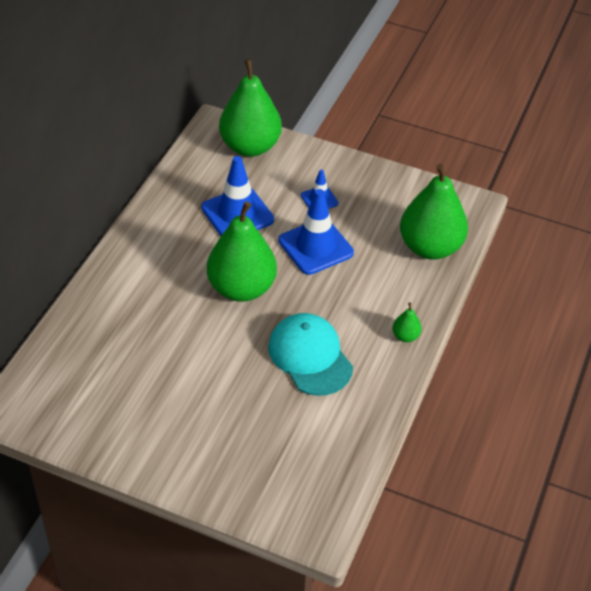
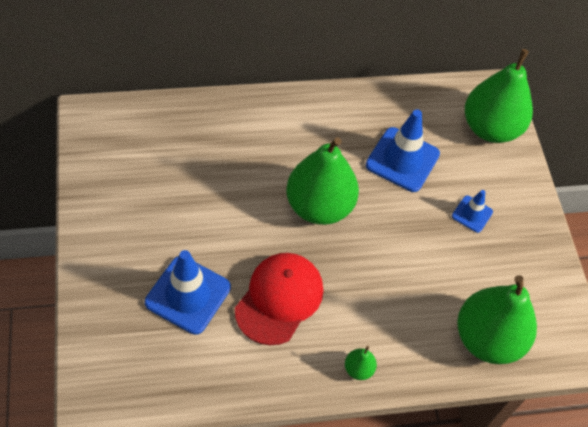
camera: 55 degrees right, 10 degrees up
(310, 356) = (279, 299): turquoise cap -> red cap
(315, 247) = (411, 240): blue traffic cone -> blue traffic cone (188, 295)

